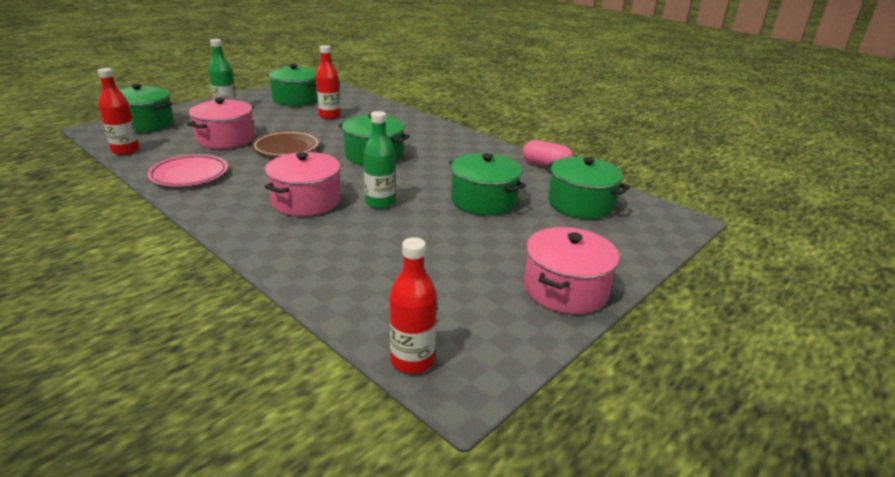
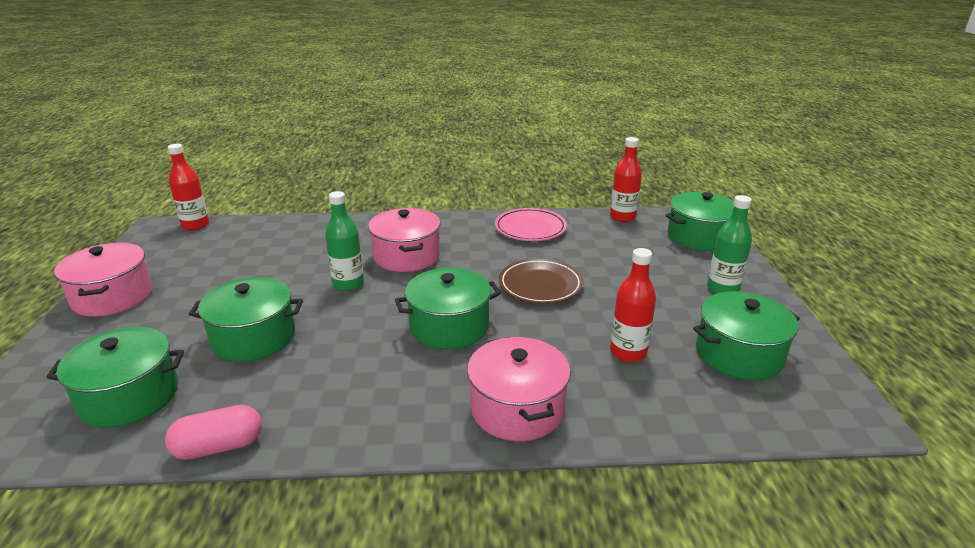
camera: 135 degrees right, 0 degrees up
(225, 139) = (605, 262): pink pot -> pink pot (517, 408)

